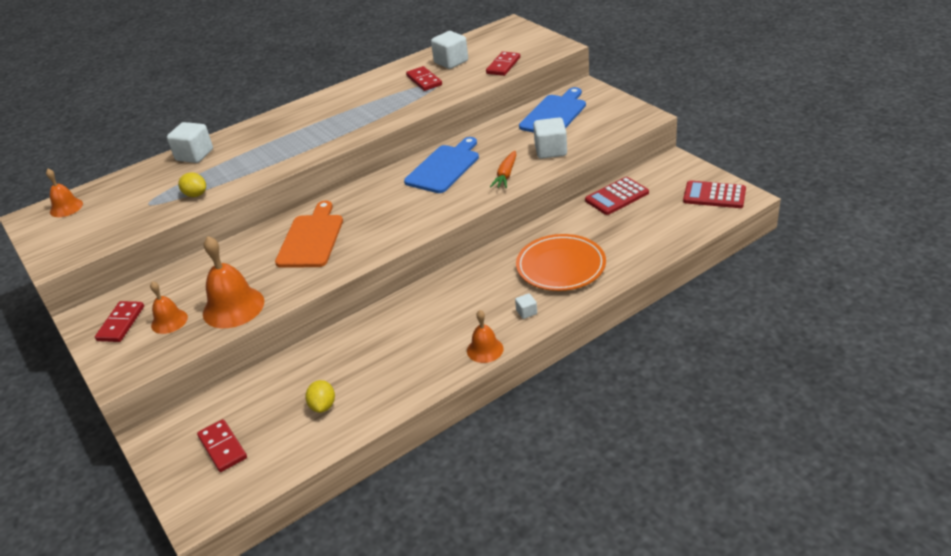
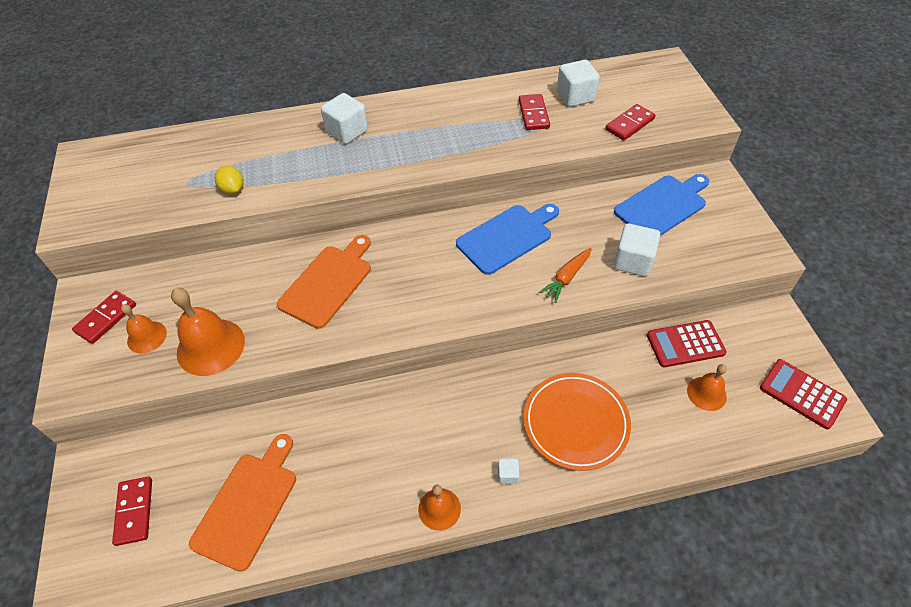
camera: 20 degrees right, 15 degrees up
(66, 207) = (116, 156): orange bell -> orange bell (706, 393)
(194, 155) = (261, 132): white cube -> white cube (347, 131)
(323, 406) = (248, 504): yellow lemon -> orange cutting board

